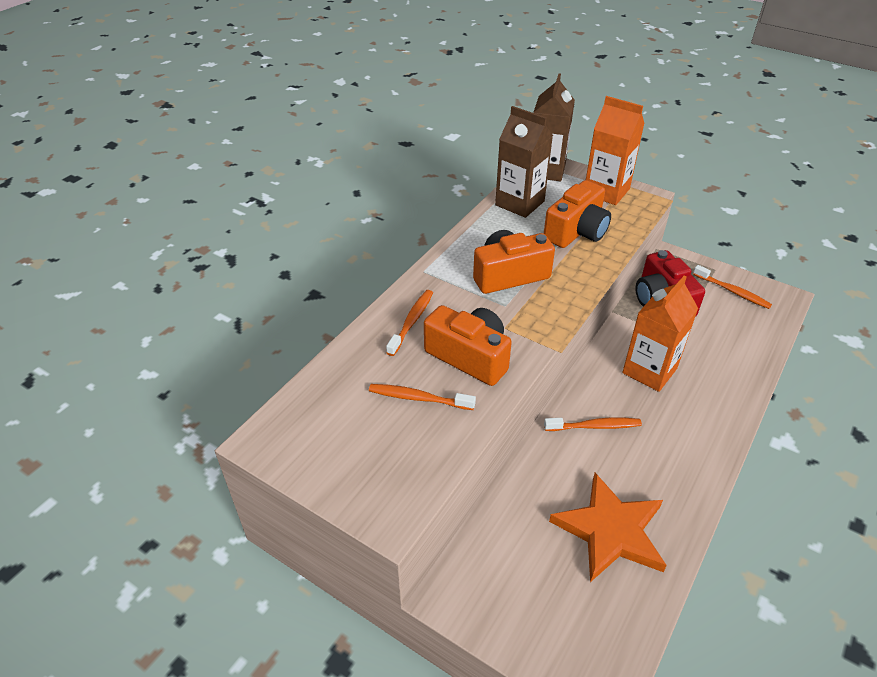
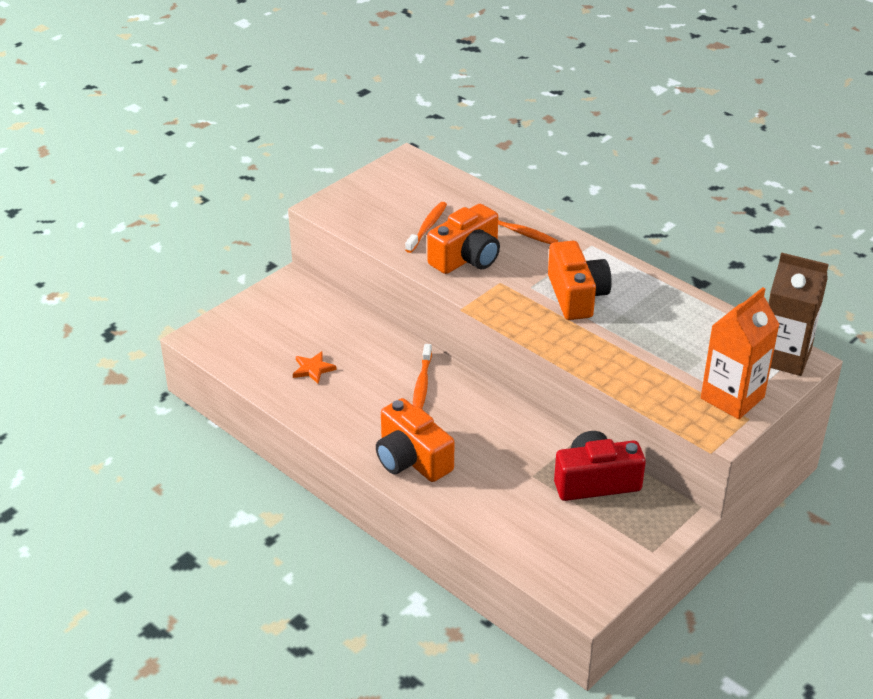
camera: 100 degrees right, 5 degrees down
(519, 203) = (708, 323): brown carton -> none
(576, 231) = (648, 356): orange camera -> orange camera (411, 459)
(610, 530) = (313, 369): orange star -> orange star, size x0.45
(649, 371) = (484, 439): orange carton -> none
(732, 291) = (604, 552): orange toothbrush -> none

